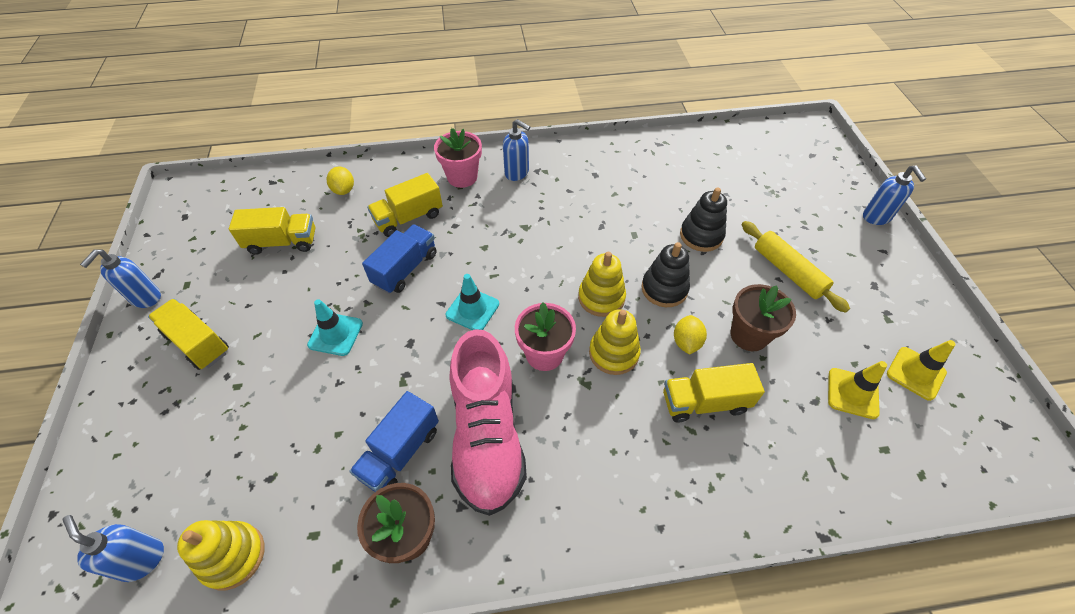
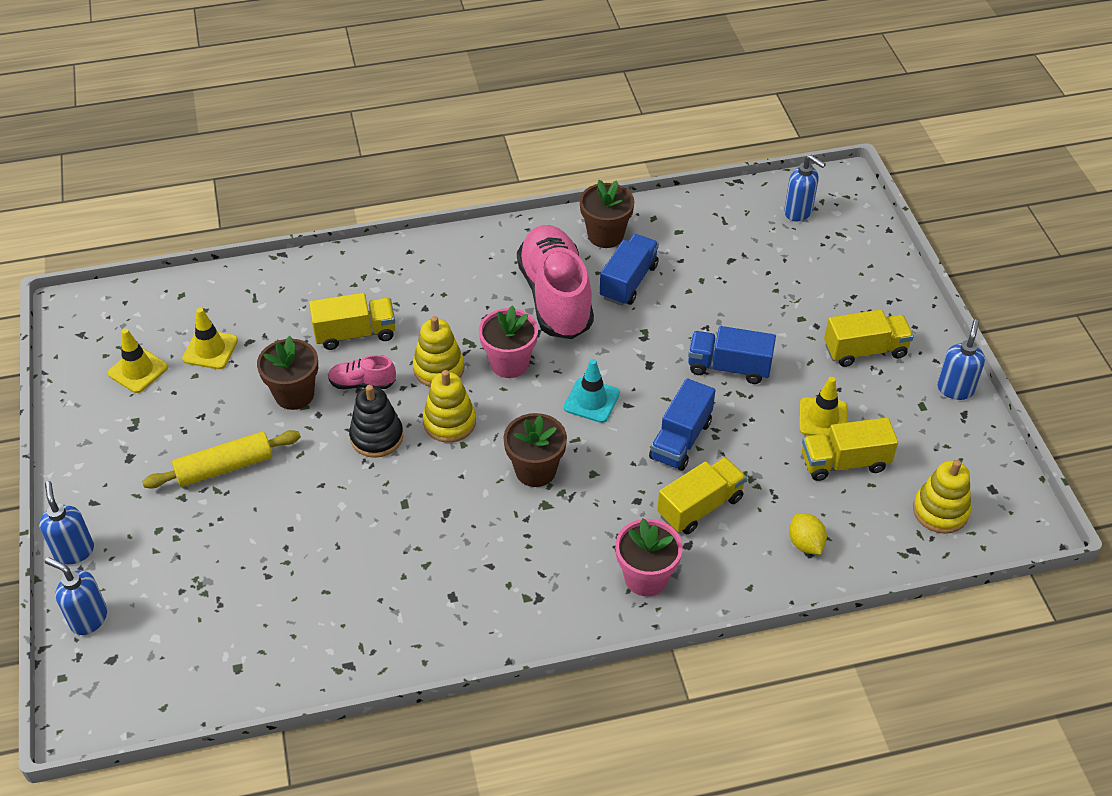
camera: 175 degrees right, 5 degrees down
(197, 343) = (865, 350): yellow truck -> yellow truck turned 45 degrees counterclockwise
(233, 556) = (732, 218): yellow stacking toy -> yellow stacking toy (940, 511)
(277, 279) = (823, 418): none -> yellow traffic cone
(335, 334) = (729, 367): turquoise traffic cone -> blue truck
(517, 173) = (567, 591): blue soap dispenser -> blue soap dispenser (88, 618)
(530, 252) = (535, 470): none -> brown flower pot
(686, 342) = (362, 383): yellow lemon -> pink shoe
(701, 235) = (318, 507): black stacking toy -> none
(788, 271) = (225, 467): yellow rolling pin -> yellow rolling pin turned 75 degrees counterclockwise

